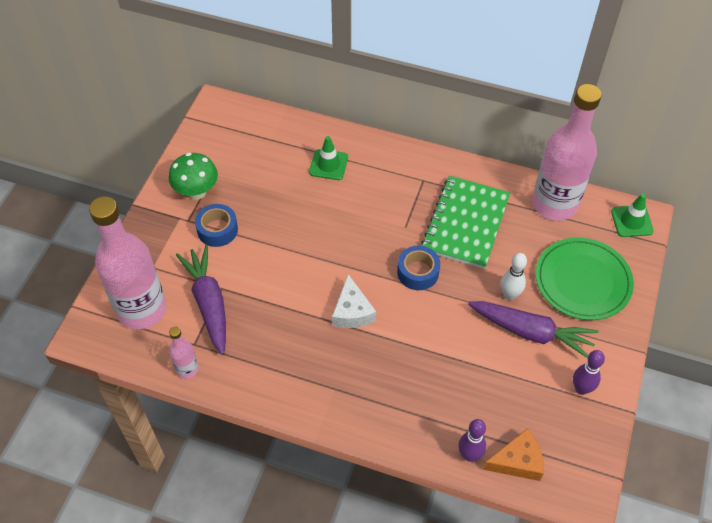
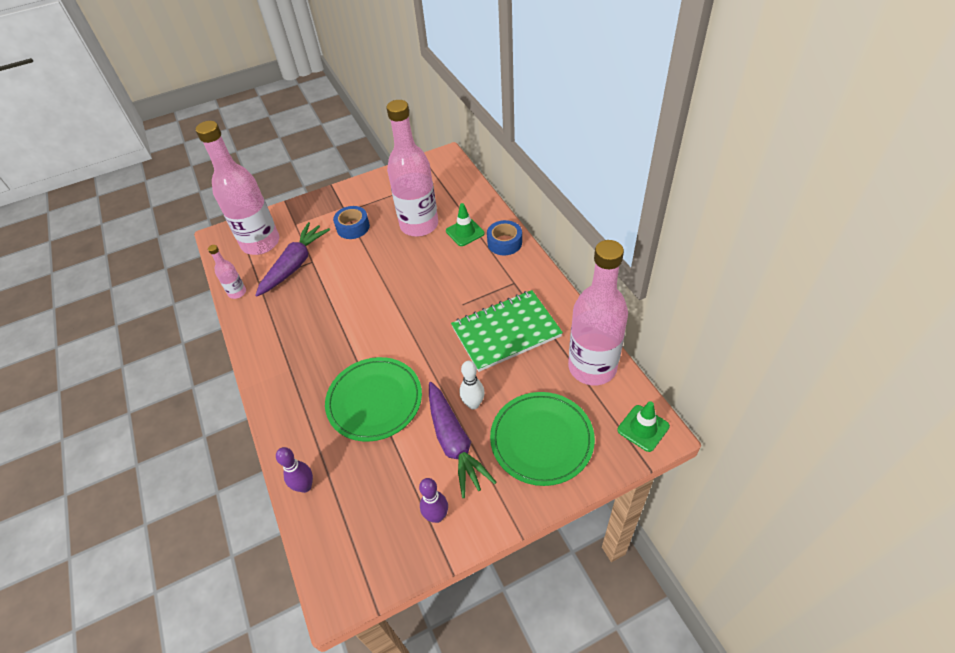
camera: 50 degrees right, 5 degrees down
(197, 192) = (370, 199): green mushroom -> none
(279, 185) = (419, 225): none -> pink bottle
(352, 311) = (361, 331): white cheese -> none
(418, 272) = (432, 339): blue tape -> blue tape (504, 243)
(436, 353) = (374, 400): none -> green plate
(517, 461) = (327, 522): orange cheese -> none

